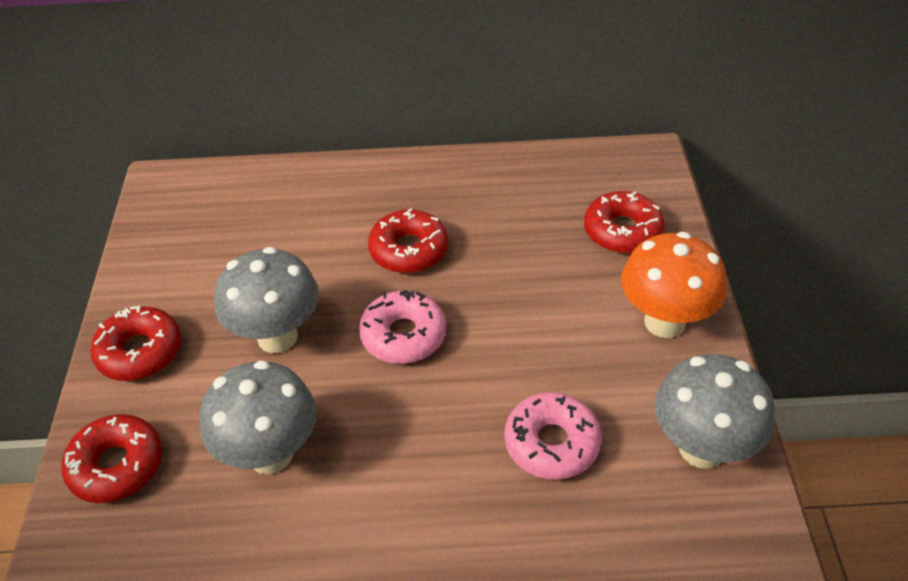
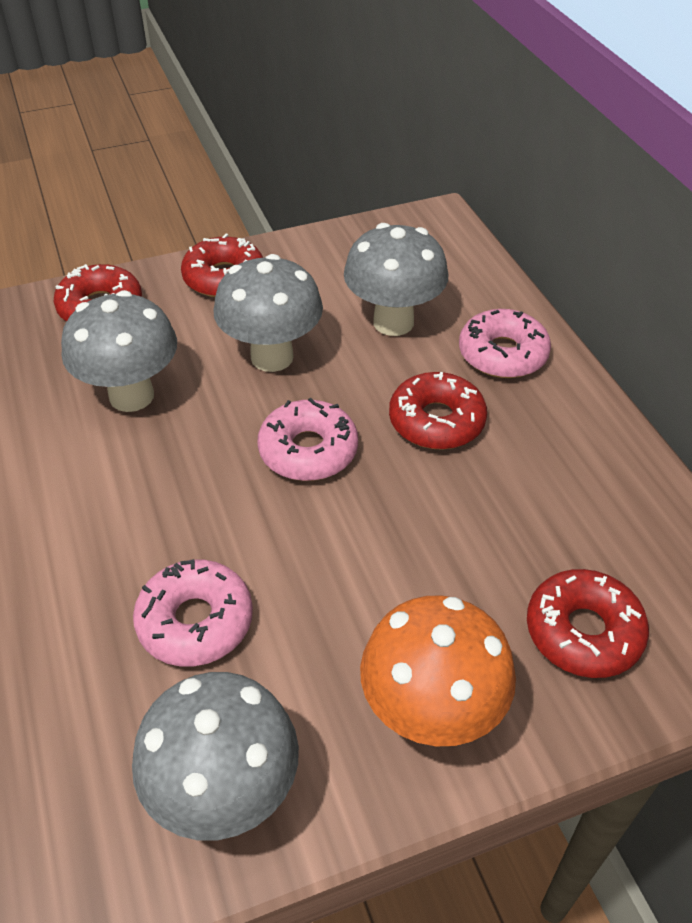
camera: 70 degrees right, 0 degrees up
(281, 246) = (393, 322): none -> grey mushroom
(356, 193) = (502, 354): none -> pink donut

